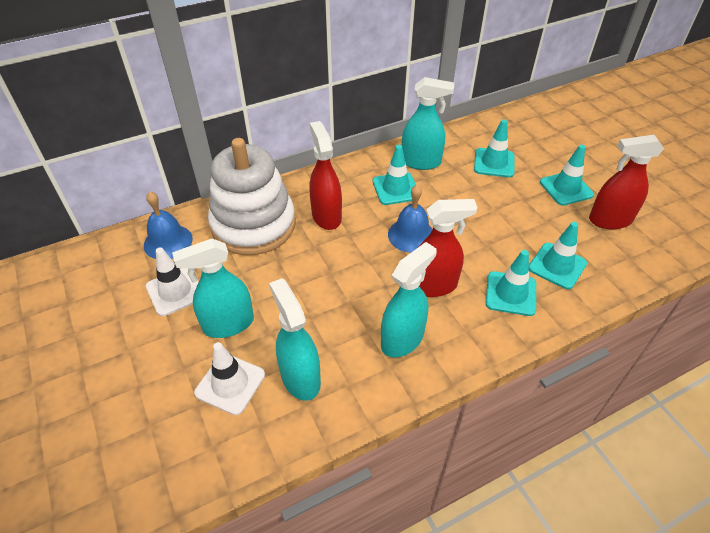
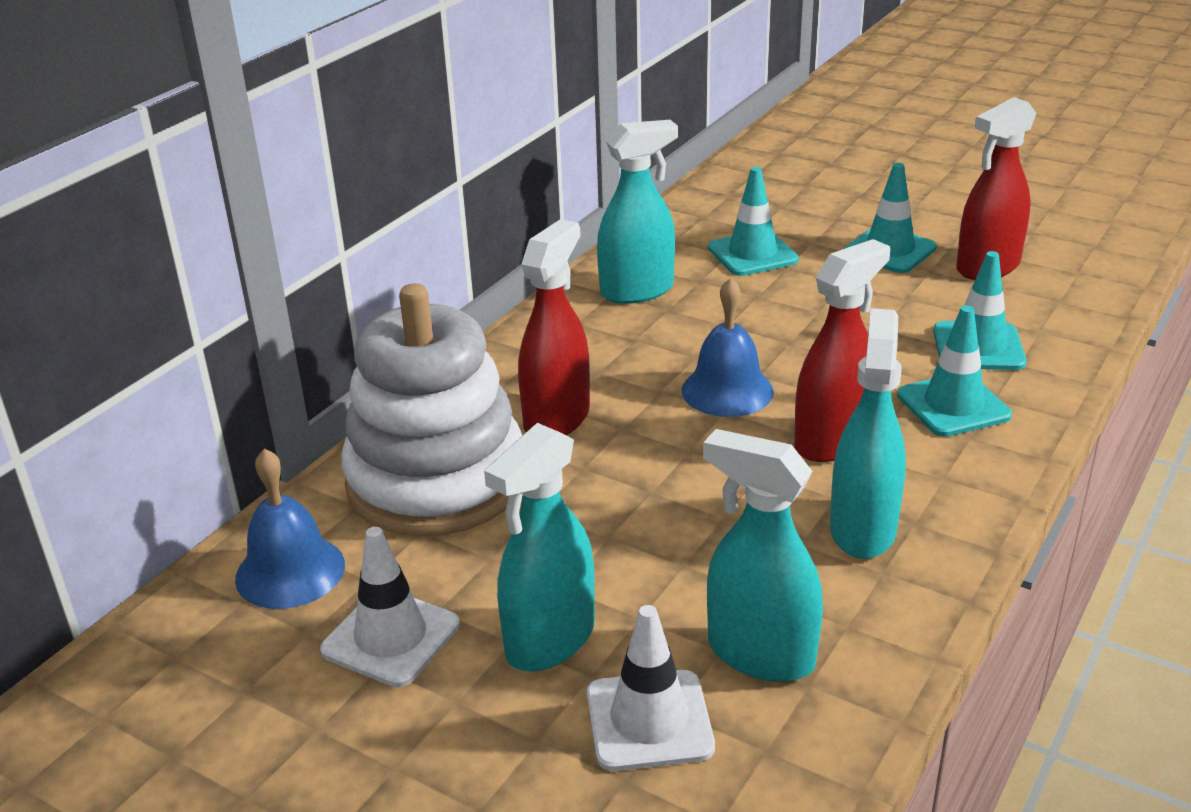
camera: 30 degrees left, 15 degrees down
(326, 216) = (557, 418): red spray bottle -> red spray bottle turned 75 degrees clockwise
(396, 189) = (634, 339): turquoise traffic cone -> none

